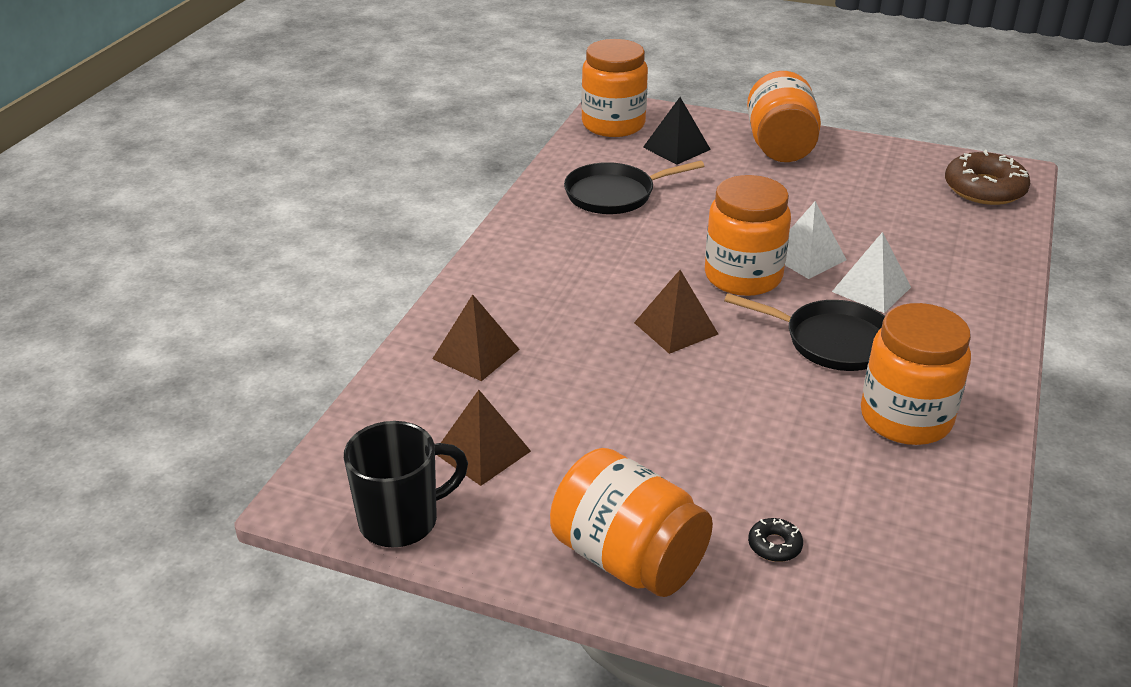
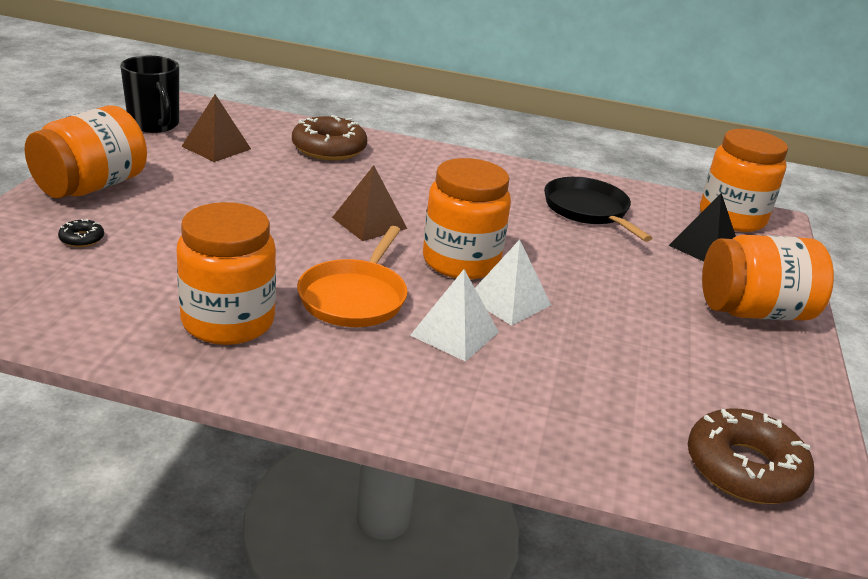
camera: 80 degrees right, 5 degrees down
(475, 354) = (329, 148): brown pyramid -> brown donut
(833, 341) = (354, 297): black pan -> orange pan

